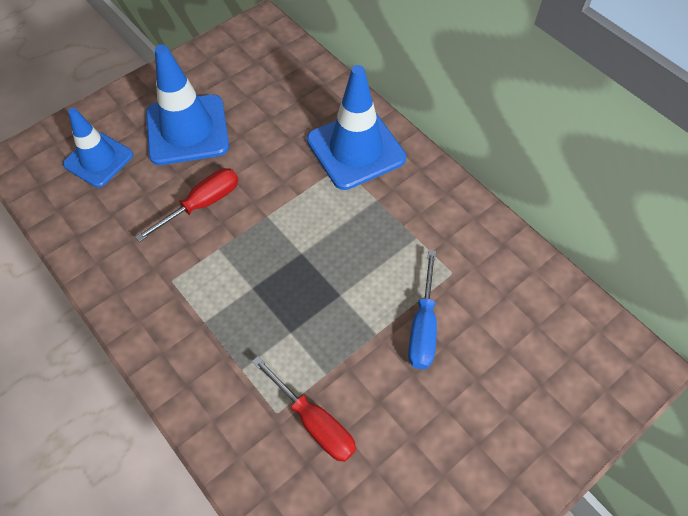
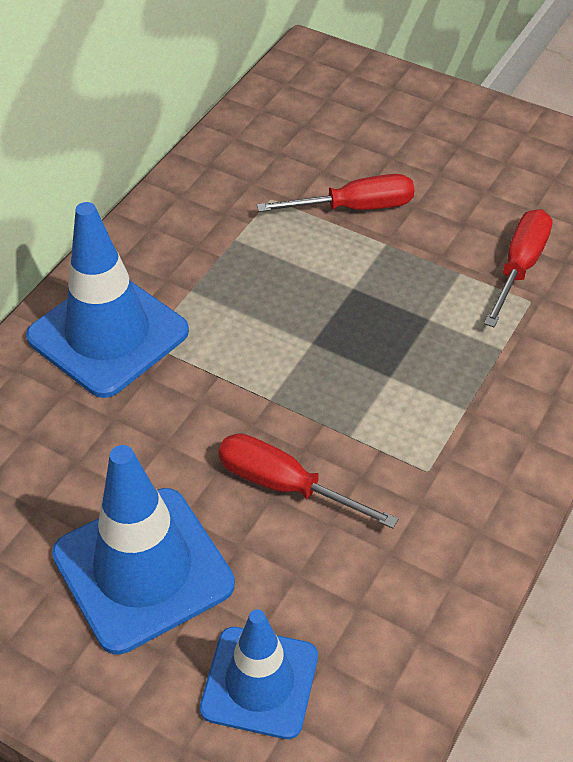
camera: 110 degrees left, 10 degrees down
(423, 327) = (355, 208): blue screwdriver -> red screwdriver

